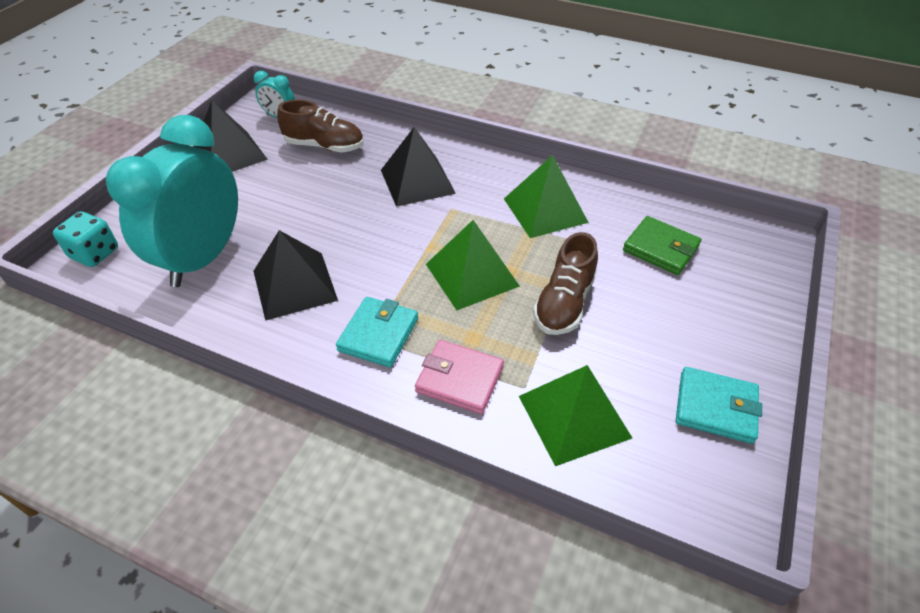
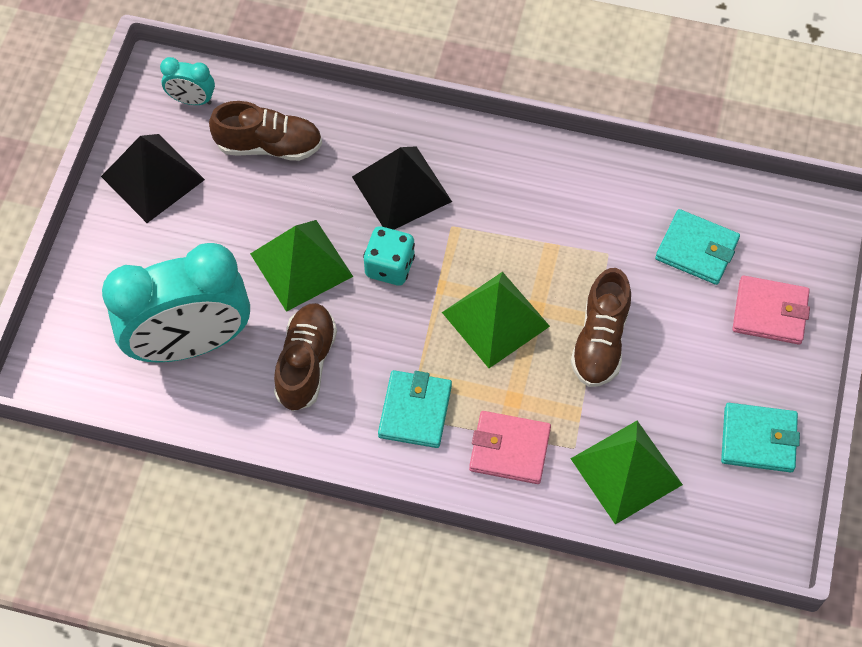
camera: 10 degrees left, 15 degrees up
(95, 253) = (62, 356): turquoise dice -> turquoise dice (389, 266)
(203, 258) = (190, 343): turquoise clock -> turquoise clock turned 120 degrees counterclockwise
(294, 285) = (306, 364): black pyramid -> brown shoe
(545, 210) = (561, 212): green pyramid -> green pyramid (301, 264)
(660, 248) = (697, 249): green wallet -> turquoise wallet
(728, 302) = (770, 312): none -> pink wallet

